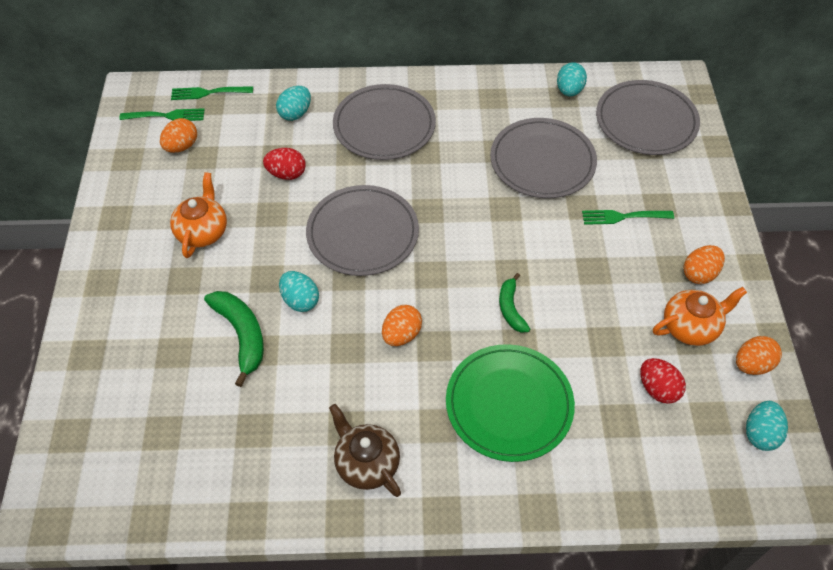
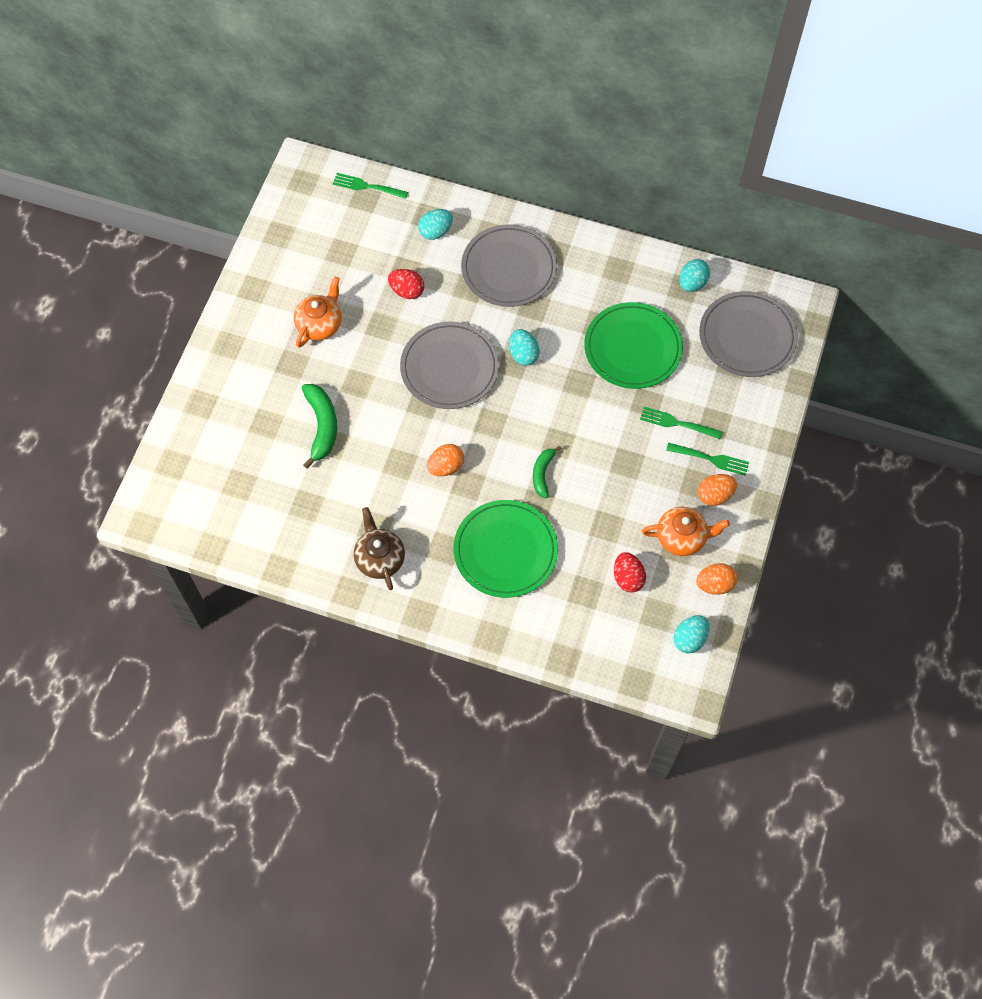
camera: 20 degrees right, 10 degrees up
(166, 116) = (323, 200): green fork -> green fork (711, 459)
(181, 146) = (327, 236): orange egg -> none
(300, 300) = (377, 411): turquoise egg -> turquoise egg (523, 354)
(542, 161) = (632, 348): grey plate -> green plate

